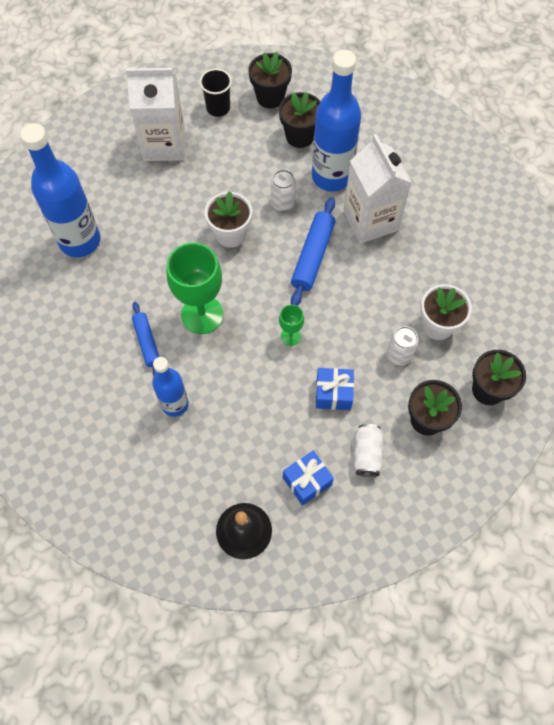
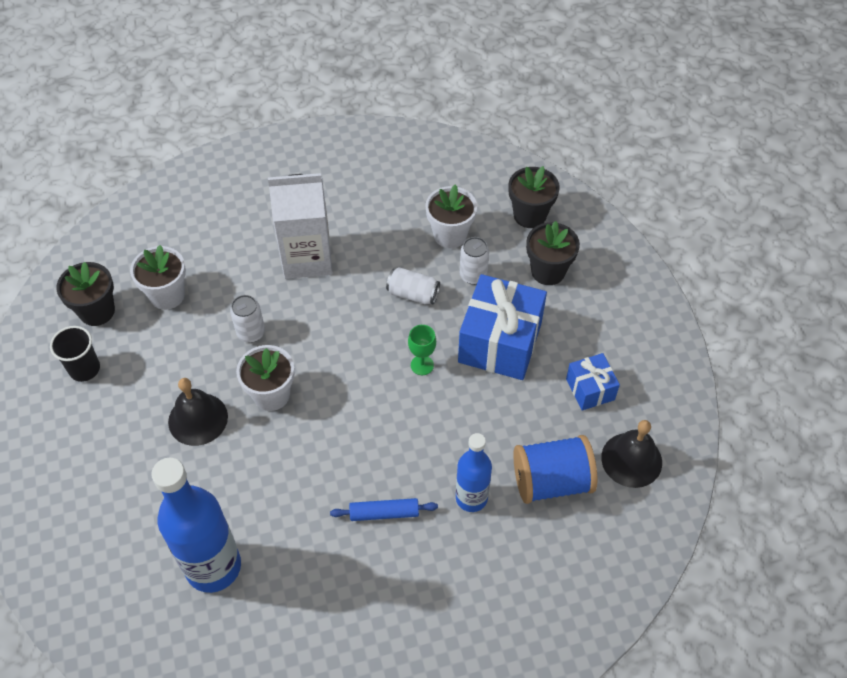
camera: 75 degrees left, 10 degrees down
(164, 144) = (110, 440): white carton -> none
(196, 192) = (198, 419): none -> black bell
(202, 314) = (367, 447): green goblet -> none
(206, 465) = (551, 481): none -> blue spool
(300, 136) = (167, 295): black flower pot -> white flower pot
(312, 256) = (331, 321): blue rolling pin -> none
(331, 176) = (236, 278): blue bottle -> none
(333, 394) = (500, 342): blue gift -> blue gift, size x1.89
(367, 454) = (572, 330): white can -> white can (413, 294)

